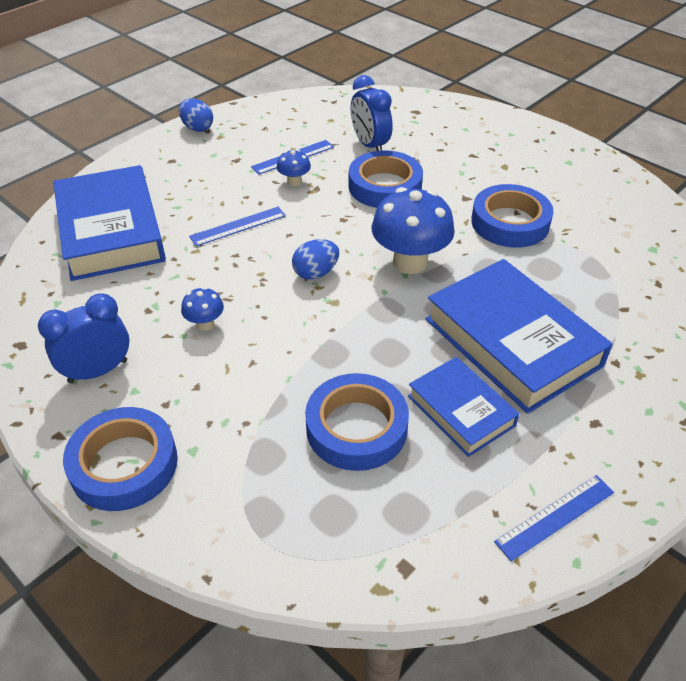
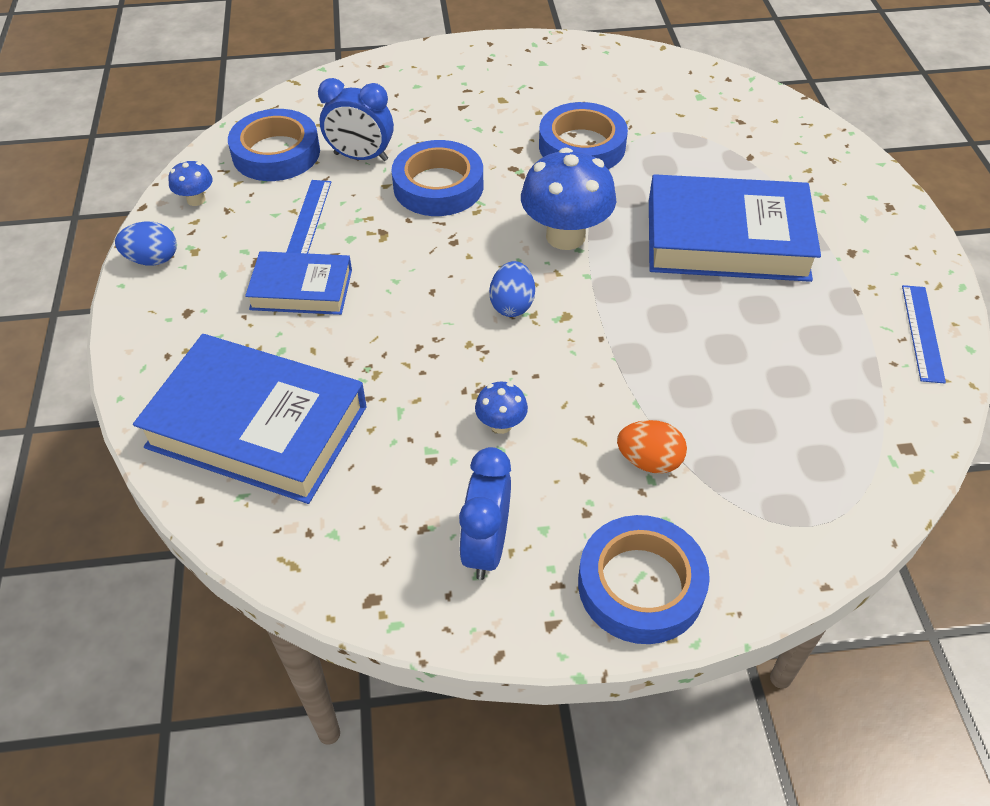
camera: 50 degrees left, 5 degrees up
(238, 226) = (374, 320): blue ruler -> none
(240, 412) = (649, 461): none -> orange egg
(294, 182) = (352, 241): blue mushroom -> blue mushroom (196, 200)
(356, 428) = (738, 392): blue tape -> blue tape (276, 153)
(461, 411) = (775, 317): blue book -> blue book (301, 289)

